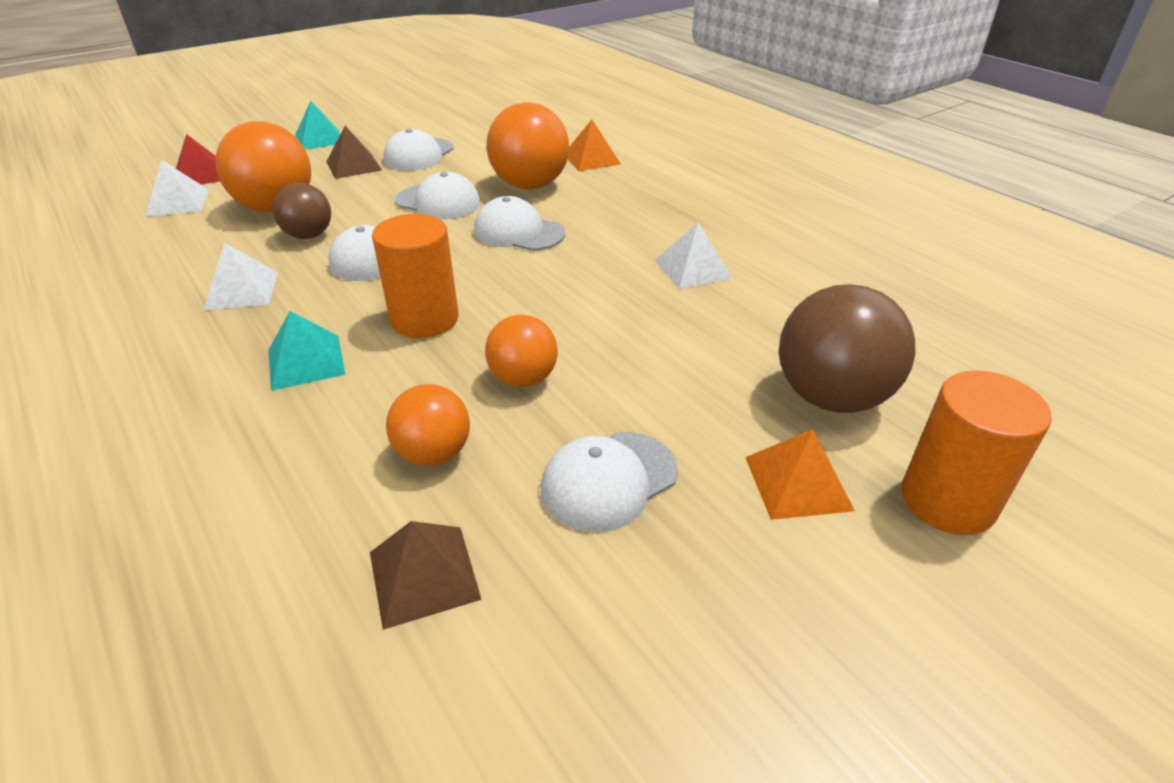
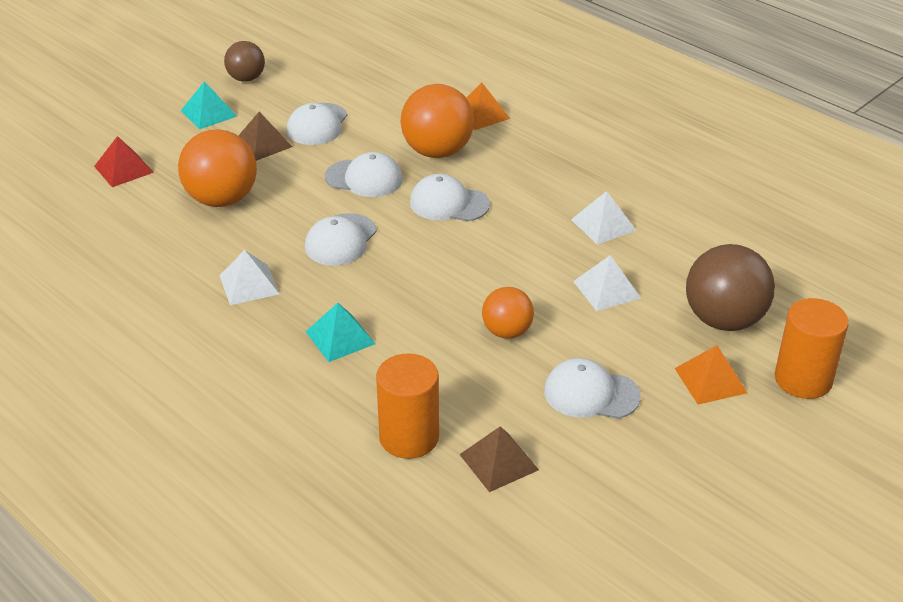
camera: 10 degrees left, 0 degrees up
(178, 202) = (126, 203): white pyramid -> white pyramid (606, 289)
(309, 235) = (270, 226): brown ball -> brown ball (246, 78)
(424, 319) = (411, 293): orange cylinder -> orange cylinder (409, 437)
(434, 453) = (469, 391): orange ball -> none
(609, 480) = (591, 394): white cap -> white cap turned 60 degrees clockwise

